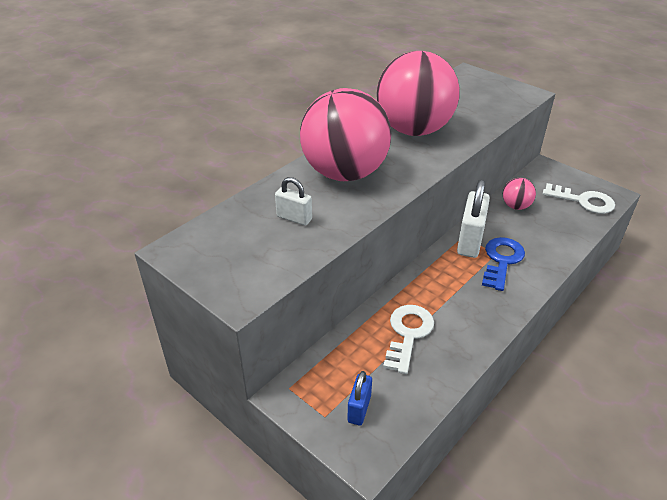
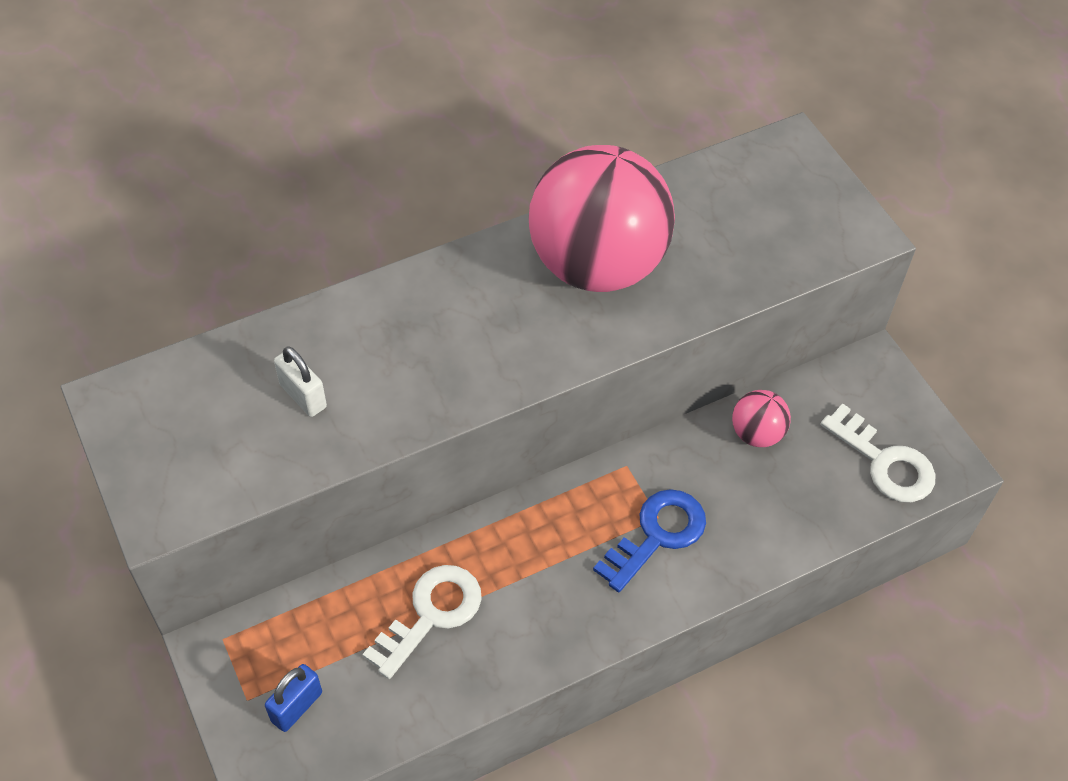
camera: 20 degrees right, 15 degrees up
(344, 173) = (428, 328): pink ball -> none
(470, 241) = (631, 479): white padlock -> none

